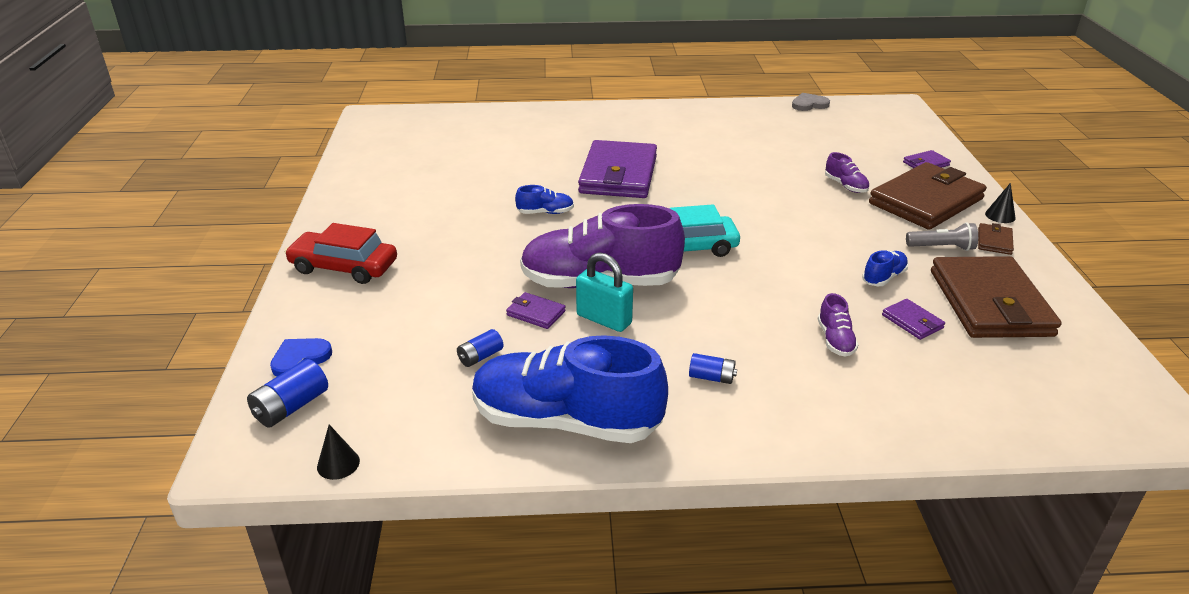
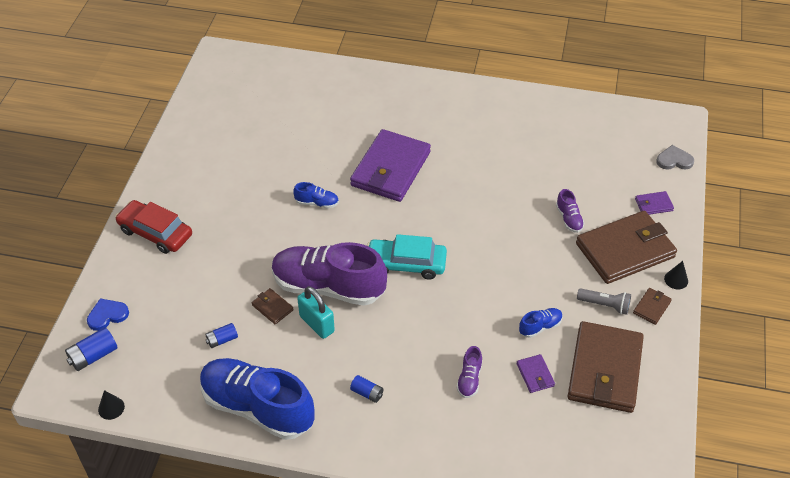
camera: 15 degrees right, 15 degrees up
(535, 313) = (272, 307): purple wallet -> brown wallet
(809, 104) = (596, 105): grey heart -> grey heart (674, 160)

